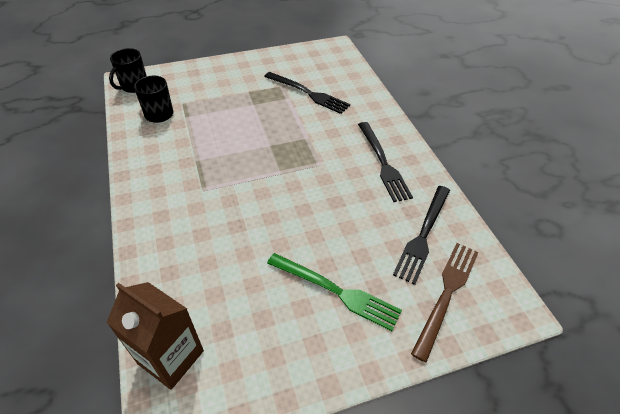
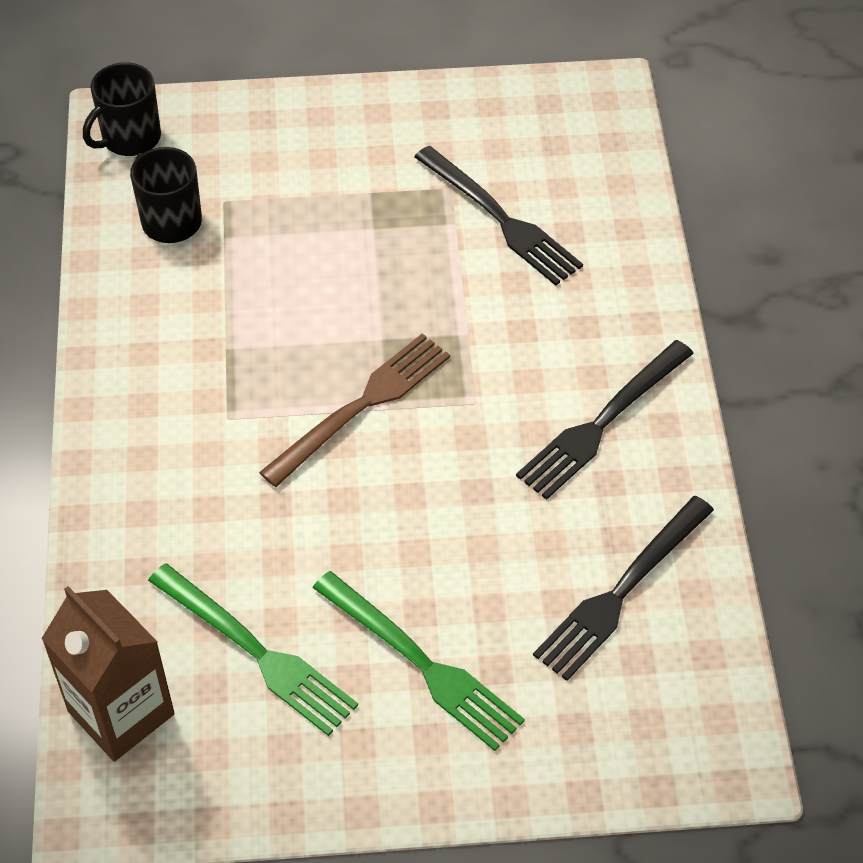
camera: 15 degrees right, 5 degrees up
(244, 304) = (256, 652): none -> green fork
(383, 163) = (602, 423): black fork -> black fork turned 45 degrees clockwise
(447, 294) = (618, 709): brown fork -> brown fork (362, 406)

